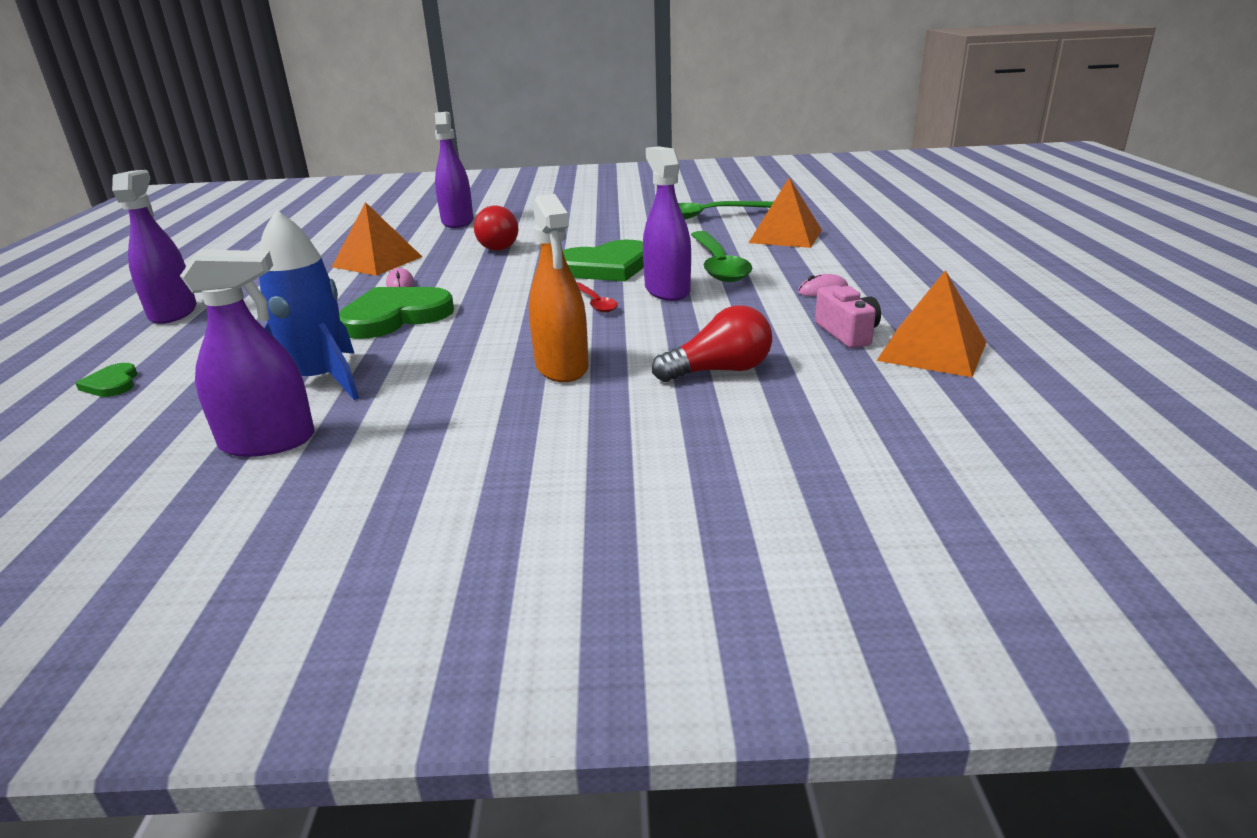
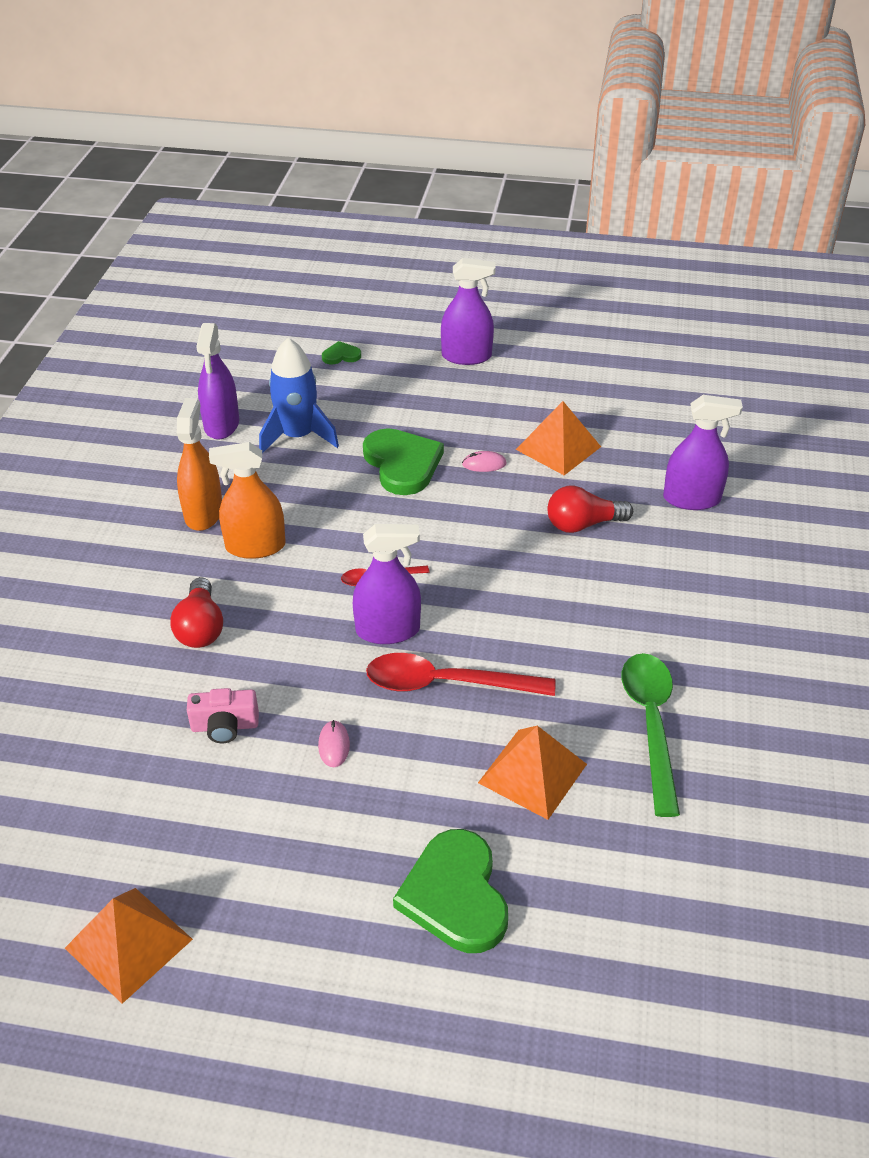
camera: 100 degrees right, 15 degrees up
(499, 412) = (203, 513): none -> orange spray bottle
(606, 267) = (477, 598): green heart -> green heart (455, 895)
(718, 265) = (446, 683): green spoon -> red spoon
(932, 351) = (160, 769): orange pyramid -> orange pyramid (129, 943)

